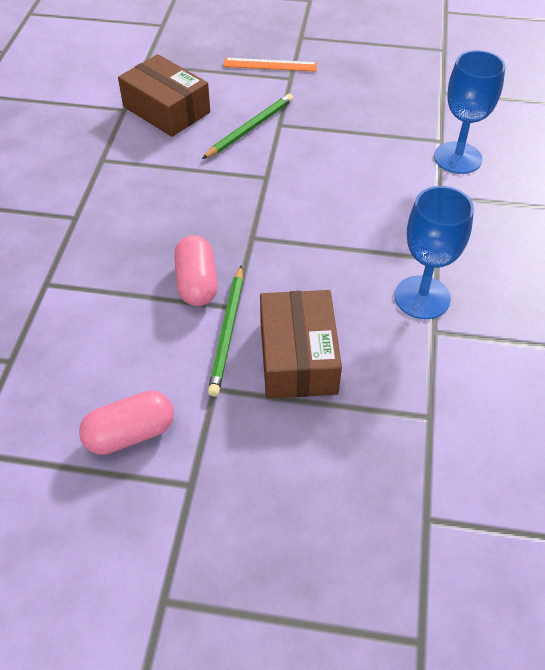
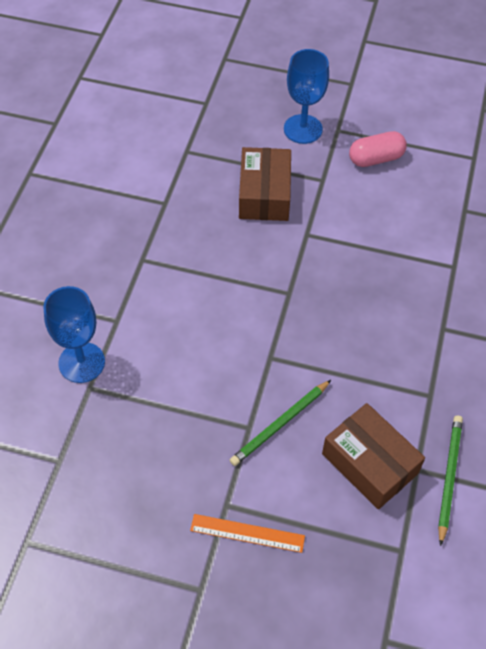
camera: 175 degrees left, 5 degrees up
(197, 283) = (335, 256): pink capsule -> none
(228, 332) = (312, 216): green pencil -> green pencil (449, 477)
(422, 297) = (164, 228): blue goblet -> blue goblet (303, 129)

